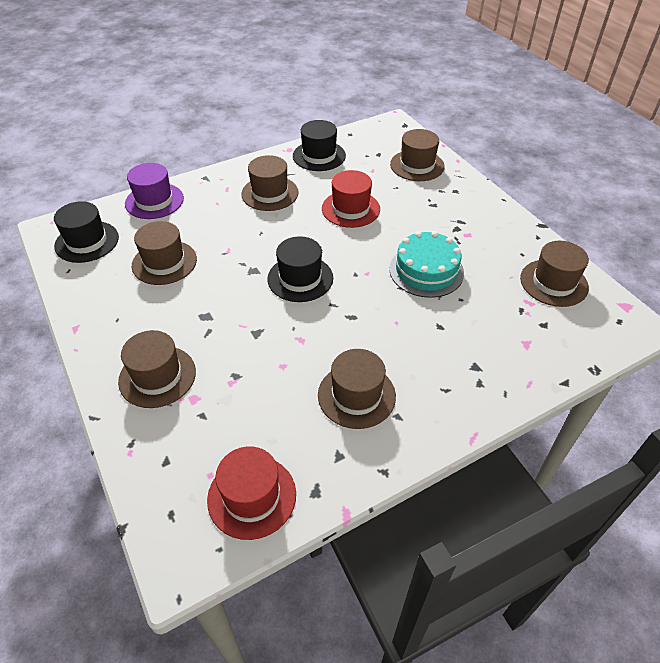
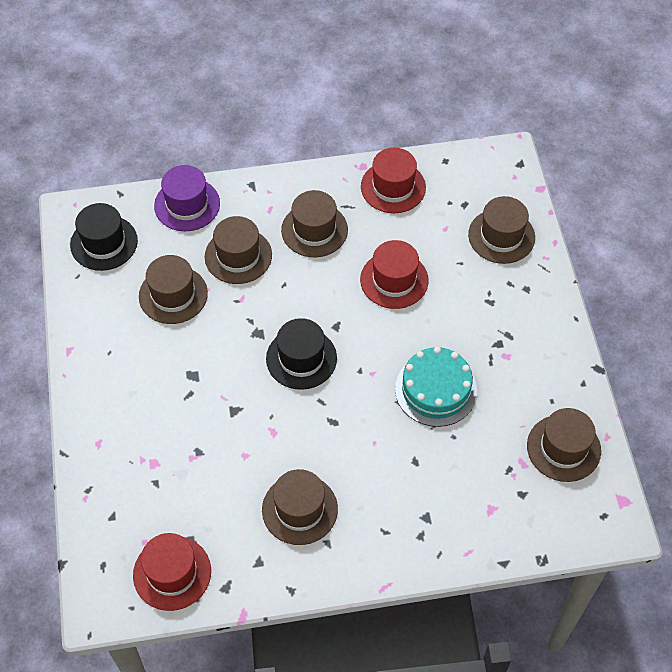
camera: 20 degrees right, 10 degrees up
(157, 376) = (129, 429): brown hat -> brown hat (238, 256)
(319, 156) = (393, 187): black hat -> red hat

